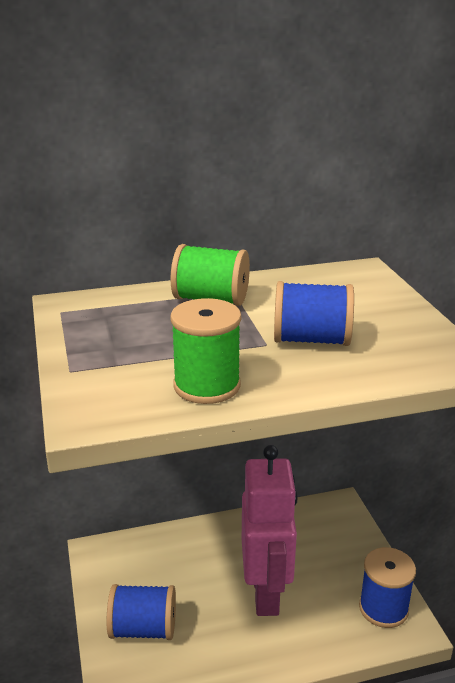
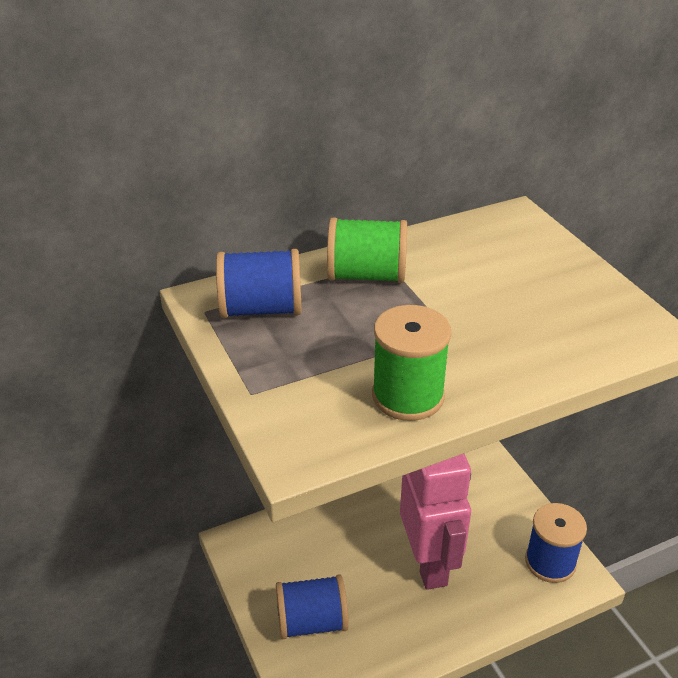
camera: 10 degrees left, 10 degrees up
(311, 340) = (495, 321): blue spool -> blue spool (261, 309)

